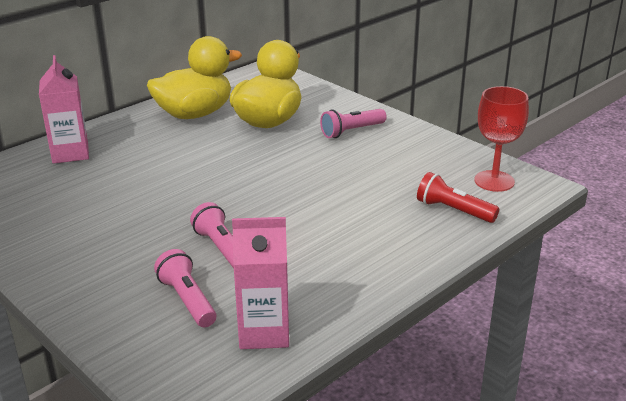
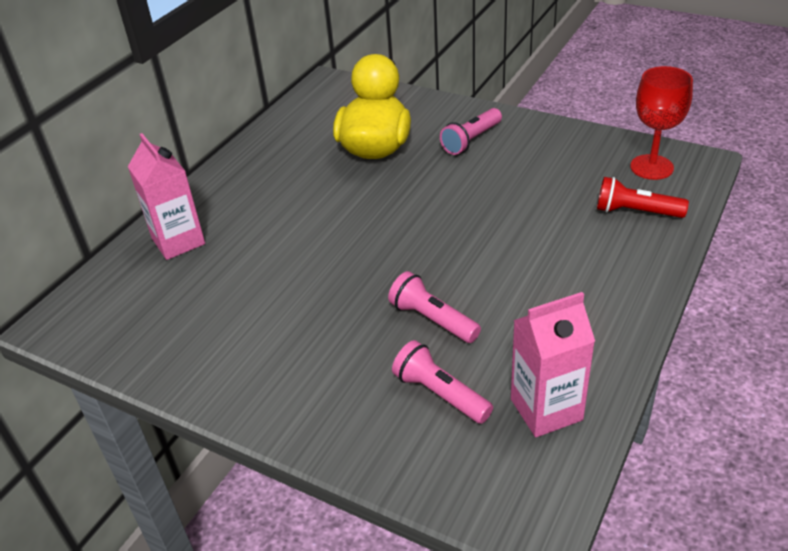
camera: 15 degrees left, 10 degrees up
(195, 114) = (287, 157): yellow duck -> none

